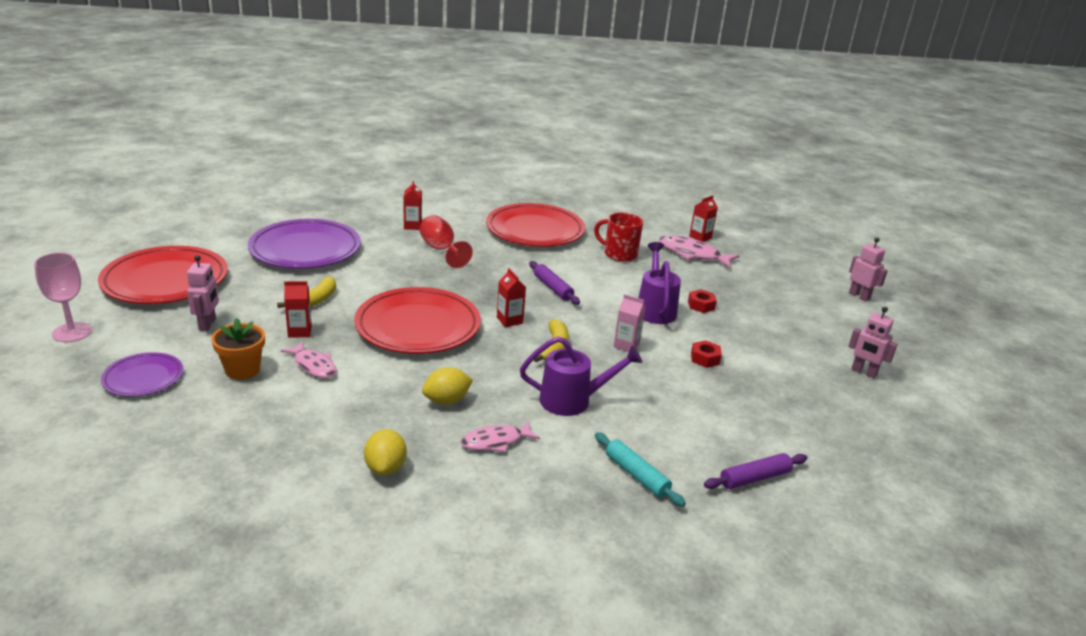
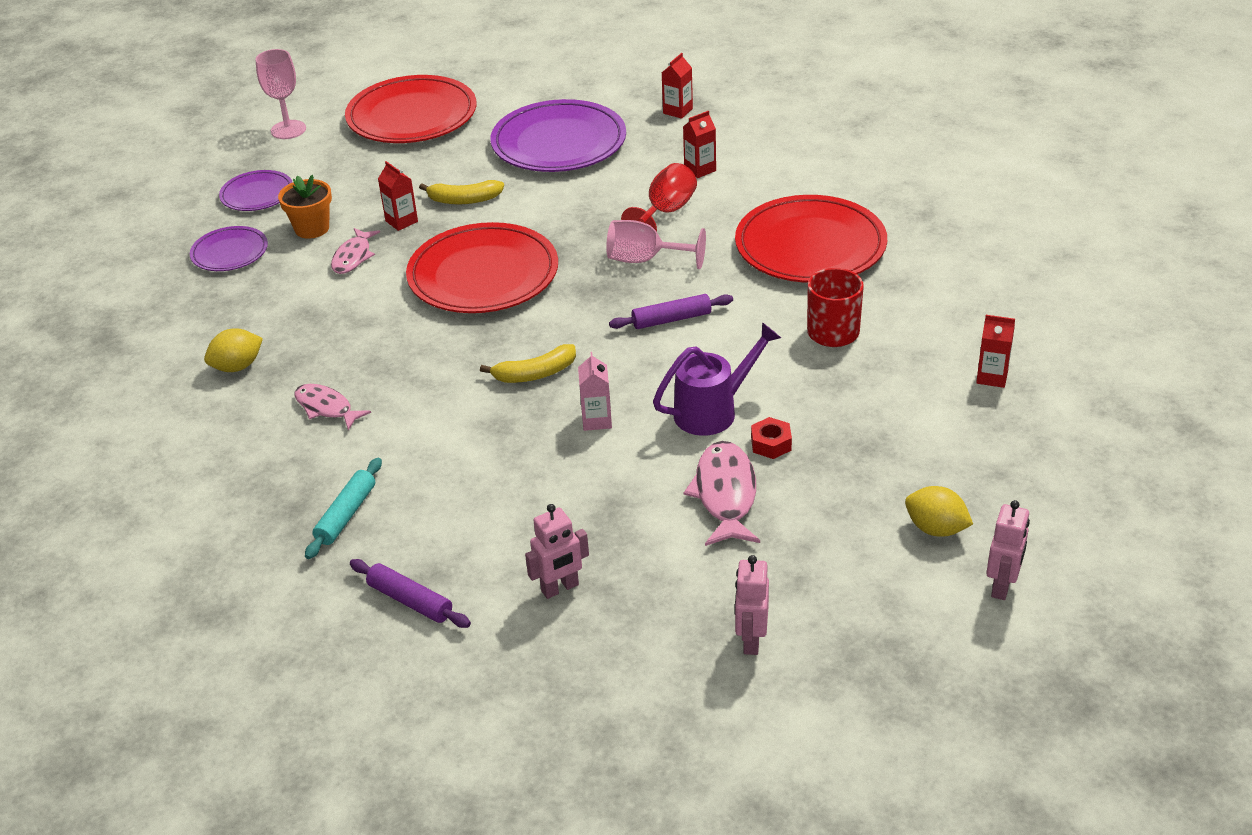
camera: 65 degrees right, 10 degrees up
(208, 324) = (364, 174): pink robot -> pink robot (560, 588)
(209, 419) = (230, 253): none -> purple plate
(446, 401) = (367, 352): yellow lemon -> yellow lemon (936, 529)
(481, 273) = (645, 260): none -> pink goblet
(509, 320) = (560, 322): red carton -> red carton (678, 111)
(553, 288) = (671, 319): purple rolling pin -> purple rolling pin turned 45 degrees clockwise
(573, 400) = (441, 426): purple watering can -> none
(692, 254) = (921, 388): pink fish -> pink fish (725, 494)
(705, 358) = (631, 489): red nut -> none

